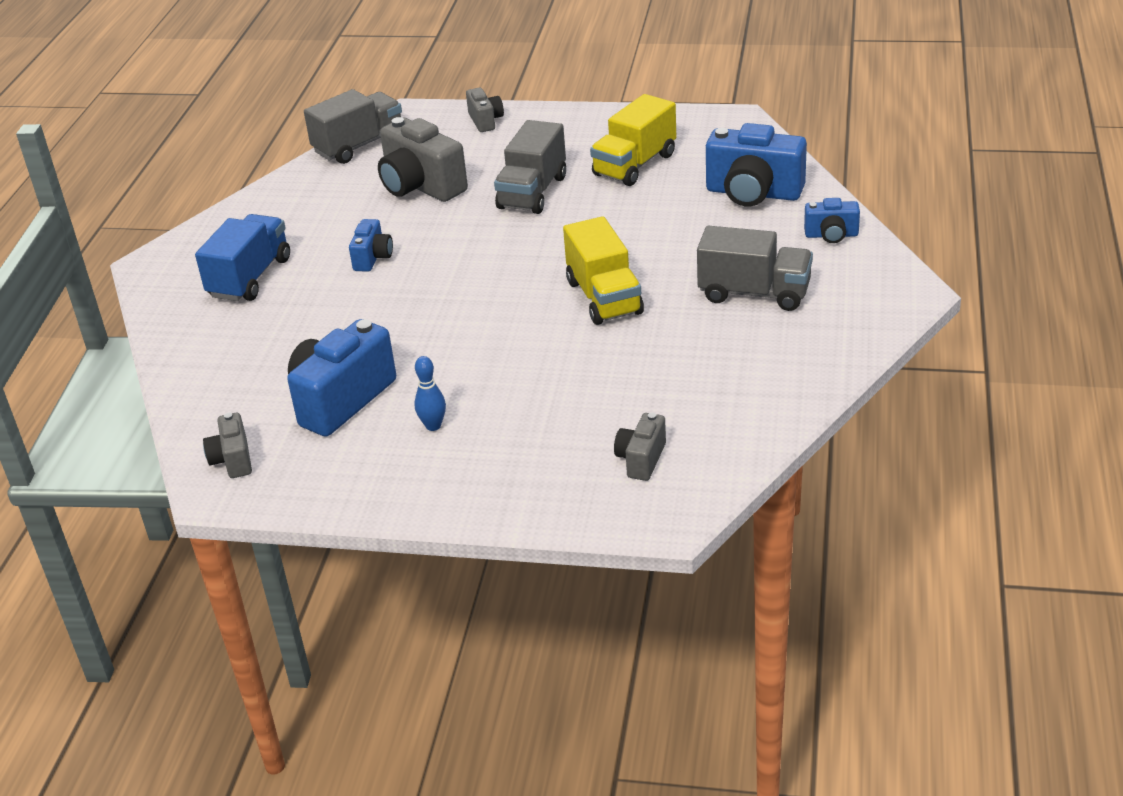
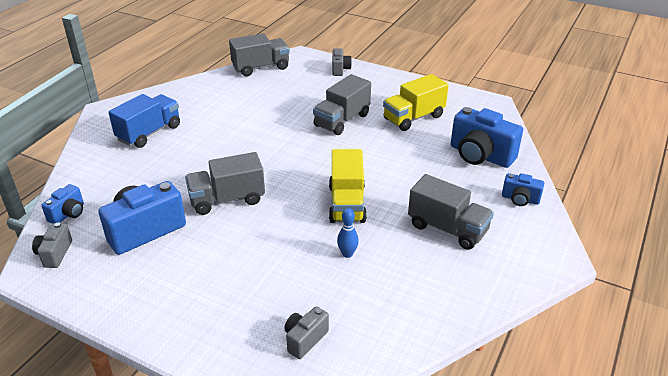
camera: 15 degrees right, 0 degrees up
(372, 258) = (224, 138): blue camera -> blue camera (68, 214)
(421, 186) = (280, 100): grey camera -> none
(432, 334) = (227, 199): none -> grey truck
(433, 426) = (187, 267): blue bowling pin -> blue bowling pin (347, 254)

